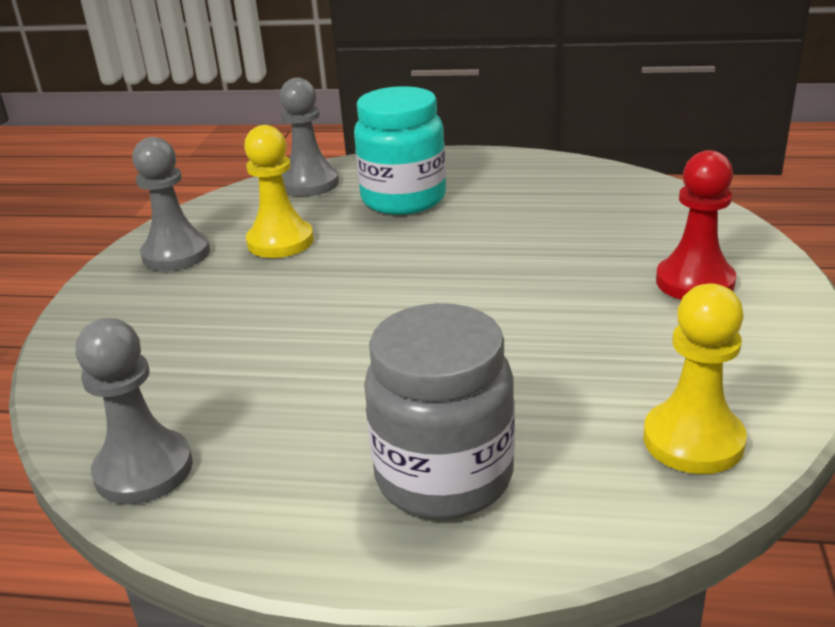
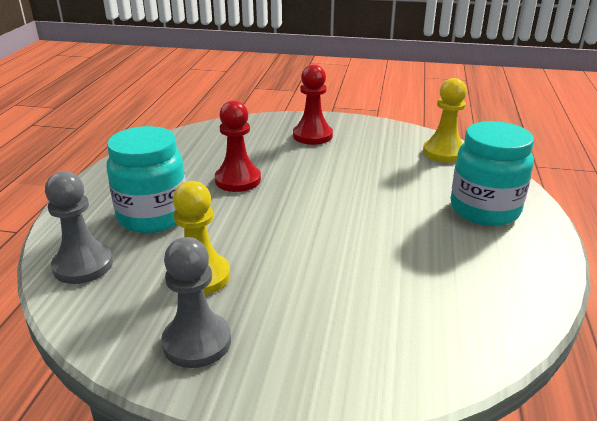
camera: 90 degrees left, 0 degrees up
(144, 470) = (511, 315): grey pawn -> none
(444, 476) = (484, 210): grey jar -> turquoise jar
(505, 236) = (238, 180): none -> red pawn

